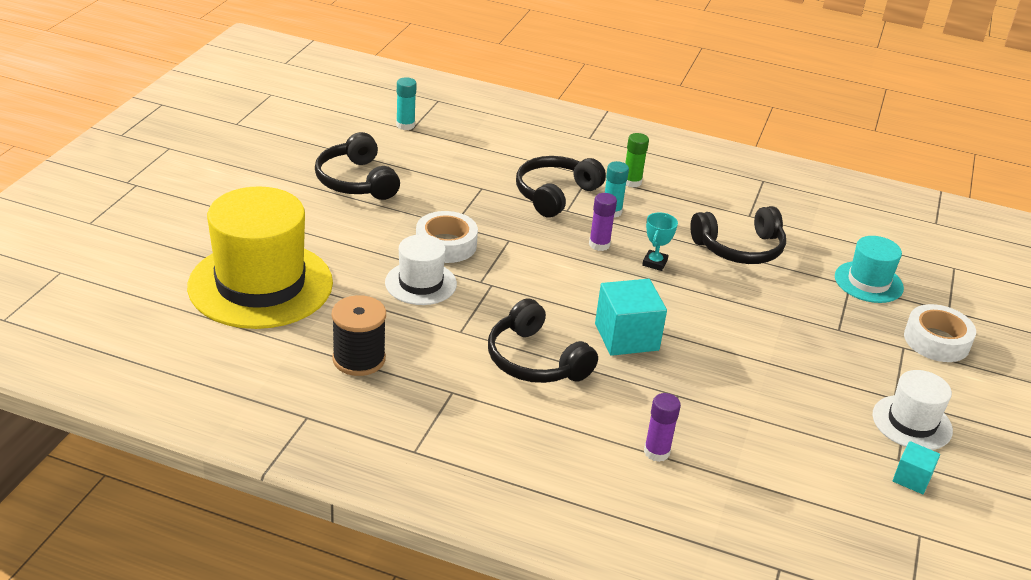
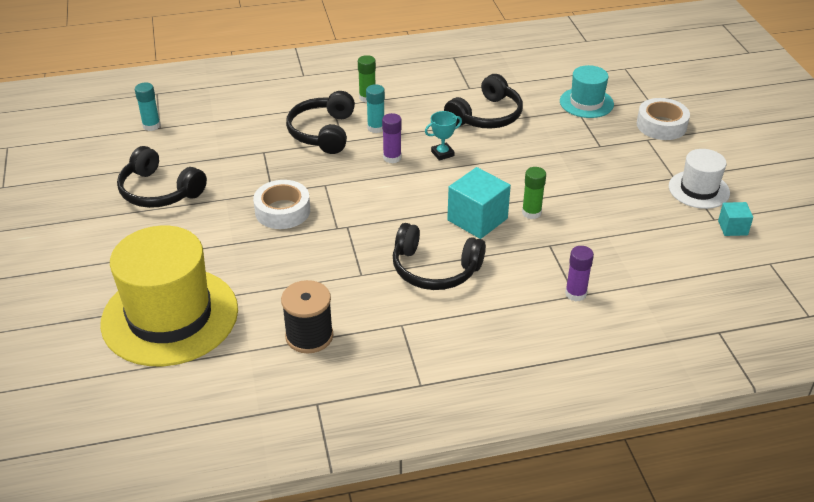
camera: 30 degrees left, 5 degrees up
(420, 283) = (294, 251): white hat -> none
(654, 263) = (442, 154): turquoise trophy -> turquoise trophy turned 75 degrees clockwise
(691, 357) = (531, 213): none -> green glue stick

